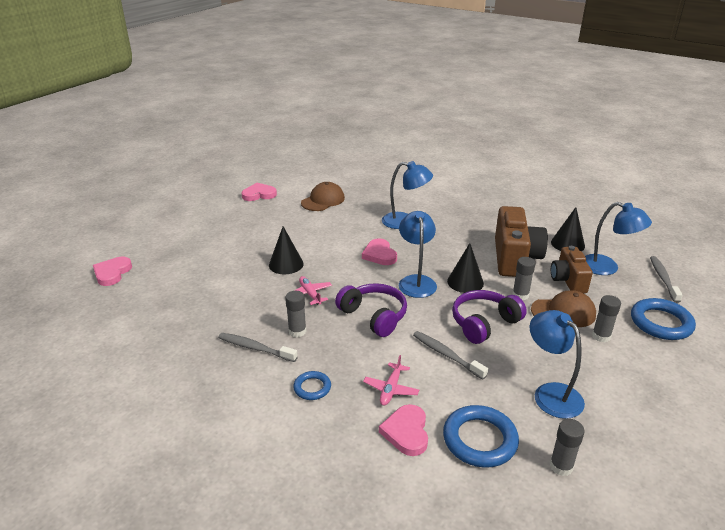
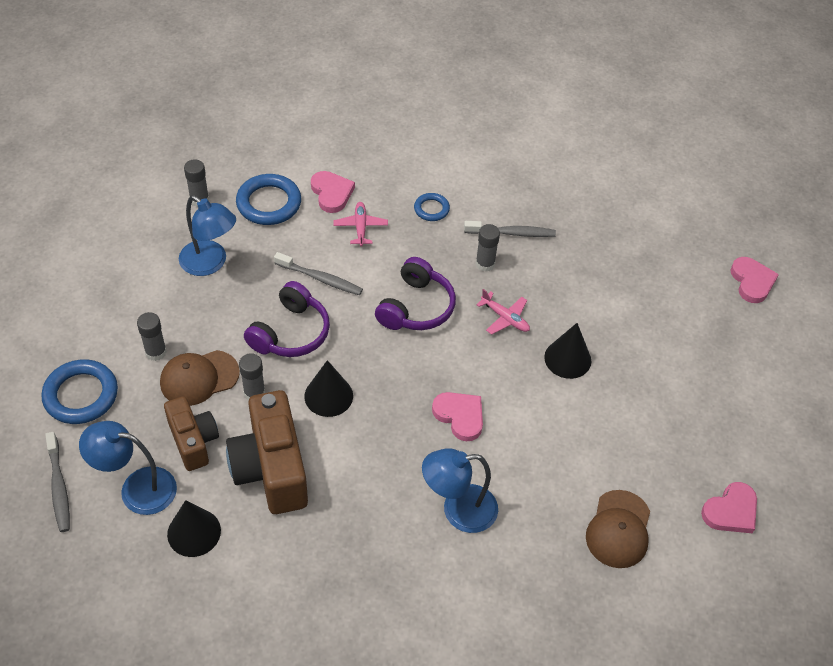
camera: 155 degrees right, 20 degrees up
(374, 316) = (416, 307): purple headphones -> purple headphones turned 90 degrees counterclockwise
(416, 281) = (390, 378): blue lamp -> none

